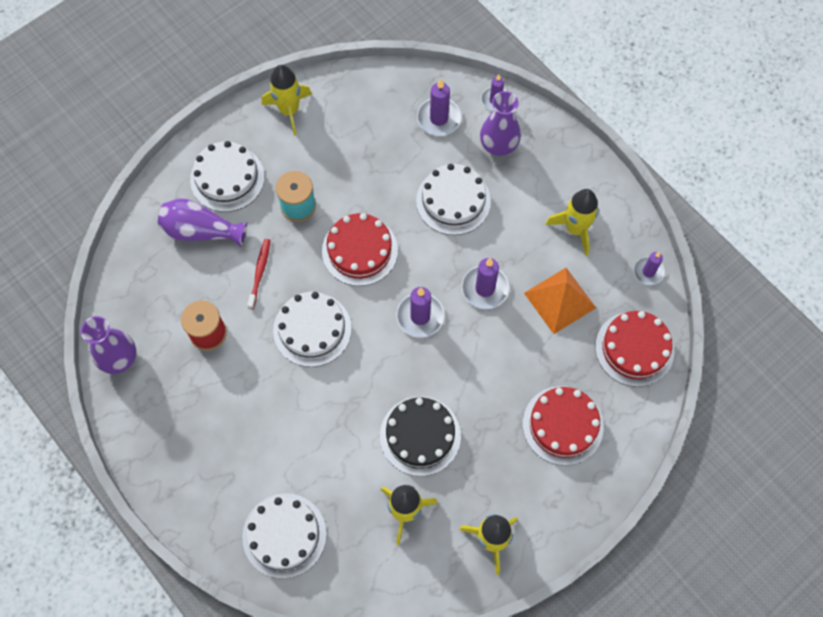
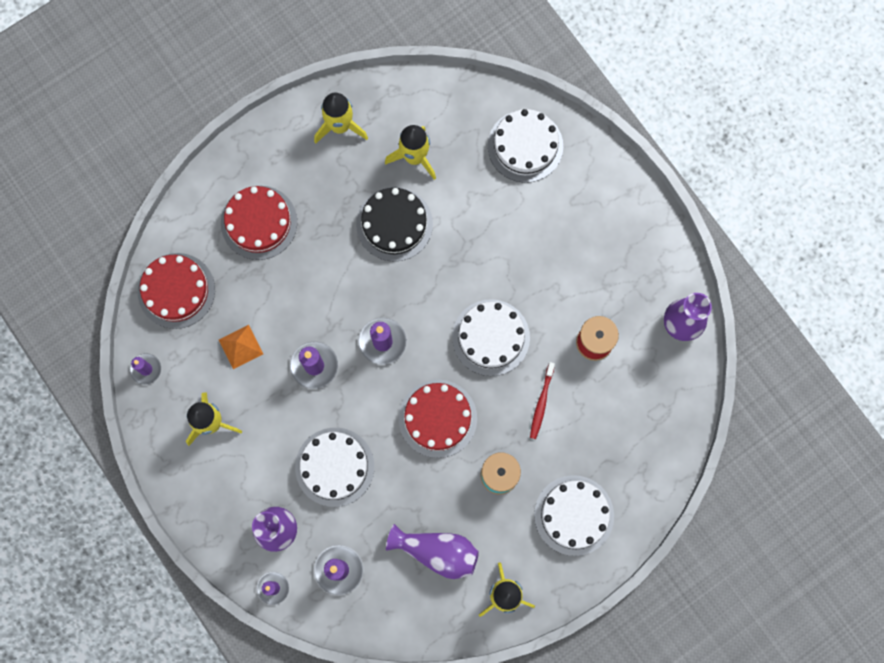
camera: 175 degrees left, 10 degrees up
(201, 231) = (601, 455): purple vase -> purple vase (437, 552)
(560, 300) = (240, 346): orange pyramid -> orange pyramid, size x0.65

